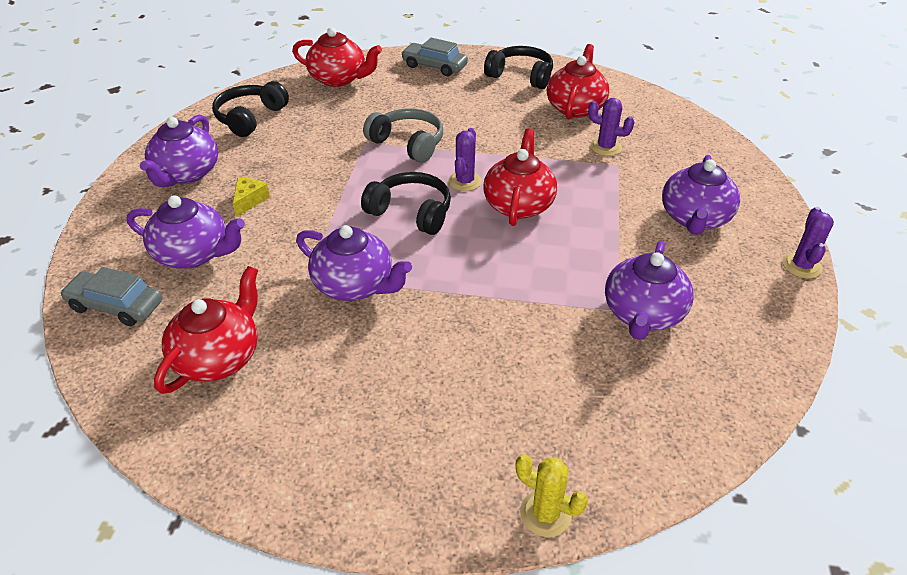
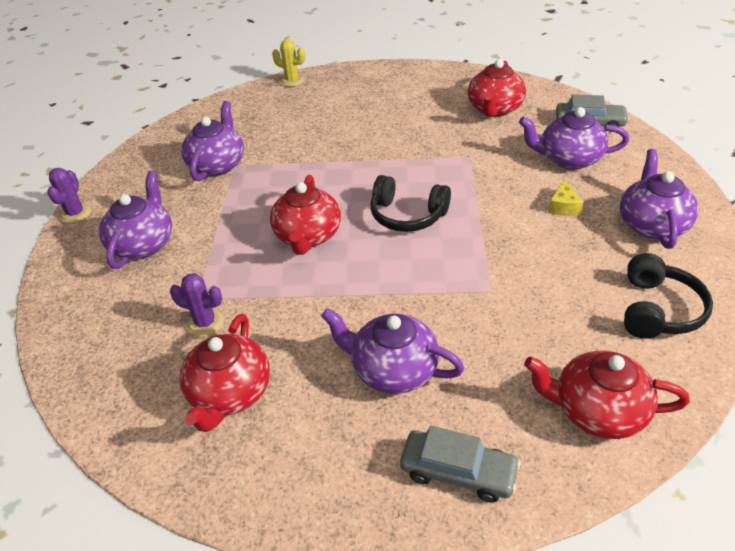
camera: 175 degrees right, 0 degrees up
(355, 285) = (429, 155): purple teapot -> purple teapot (393, 370)
(408, 143) = (440, 296): grey headphones -> none
(465, 181) = (364, 254): purple cactus -> none
(521, 76) = (308, 464): black headphones -> none

